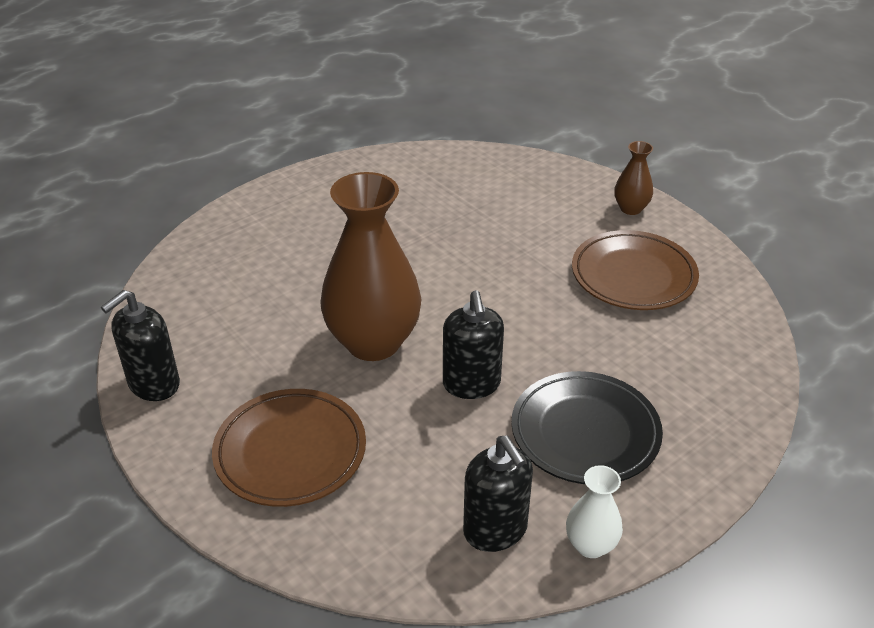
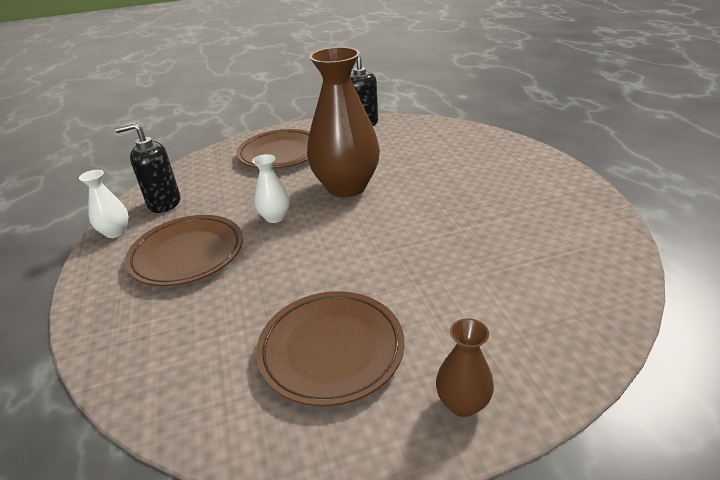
camera: 115 degrees right, 5 degrees down
(471, 384) = (275, 217): black soap dispenser -> white vase
(585, 433) = (187, 254): black plate -> brown plate

